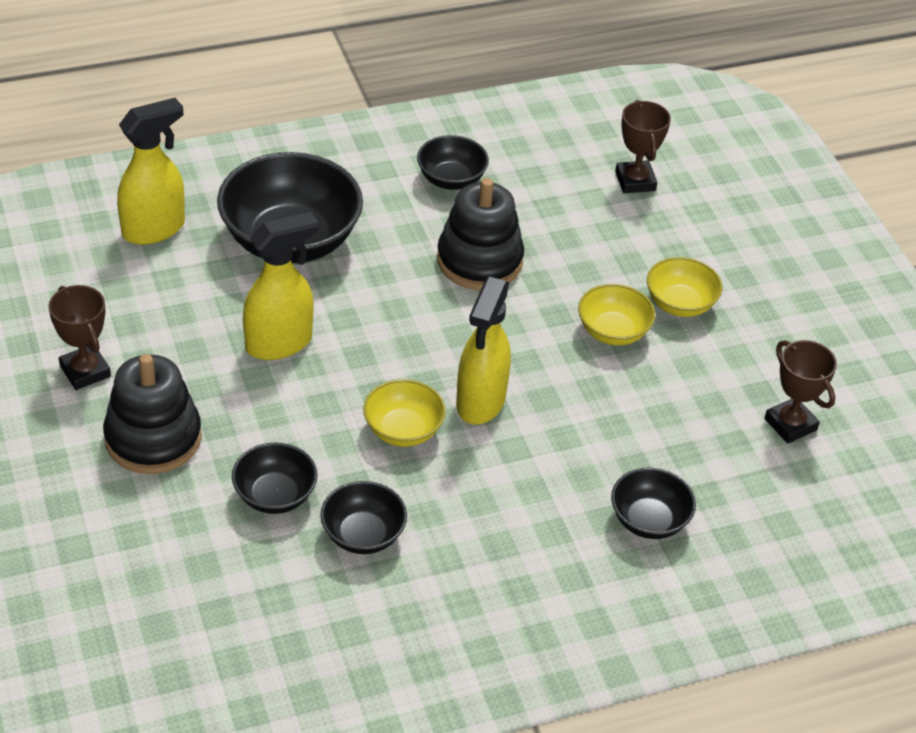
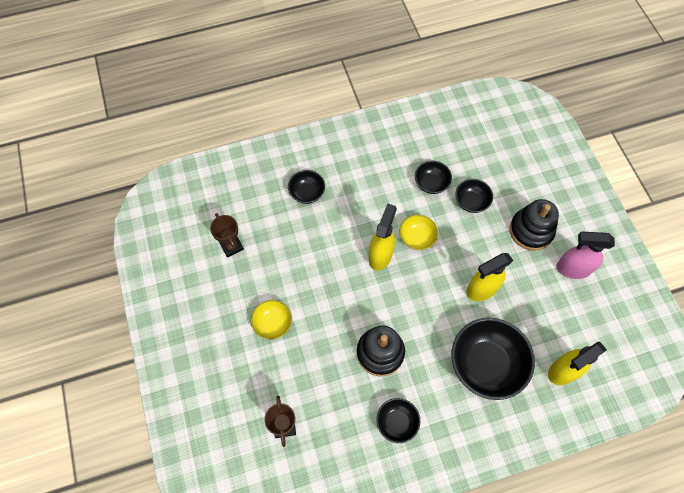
camera: 175 degrees left, 20 degrees up
(85, 371) = (572, 269): brown trophy -> pink spray bottle
(613, 332) = (311, 302): yellow bowl -> none

